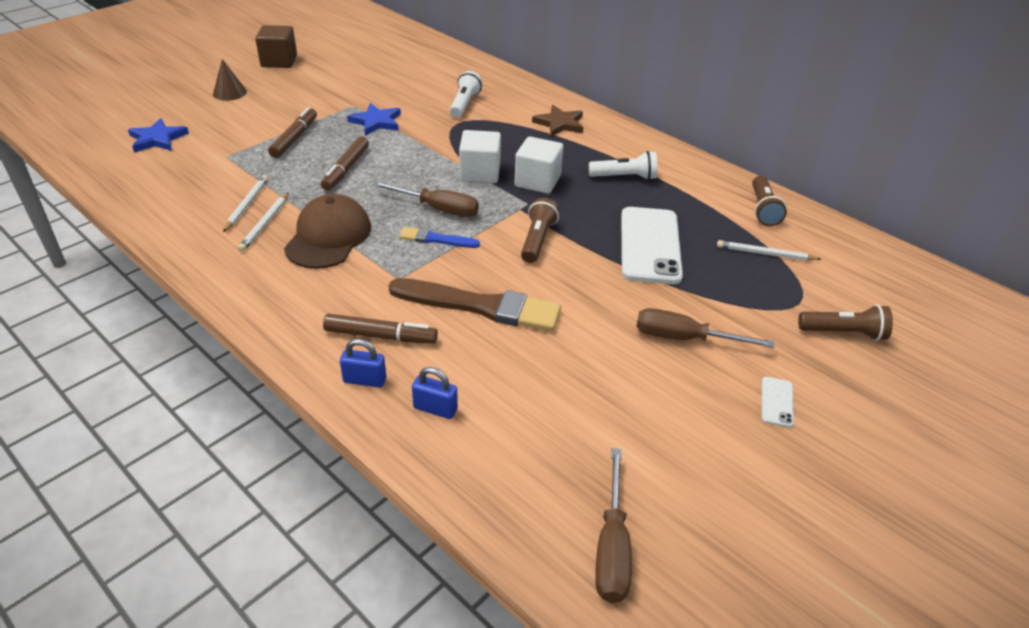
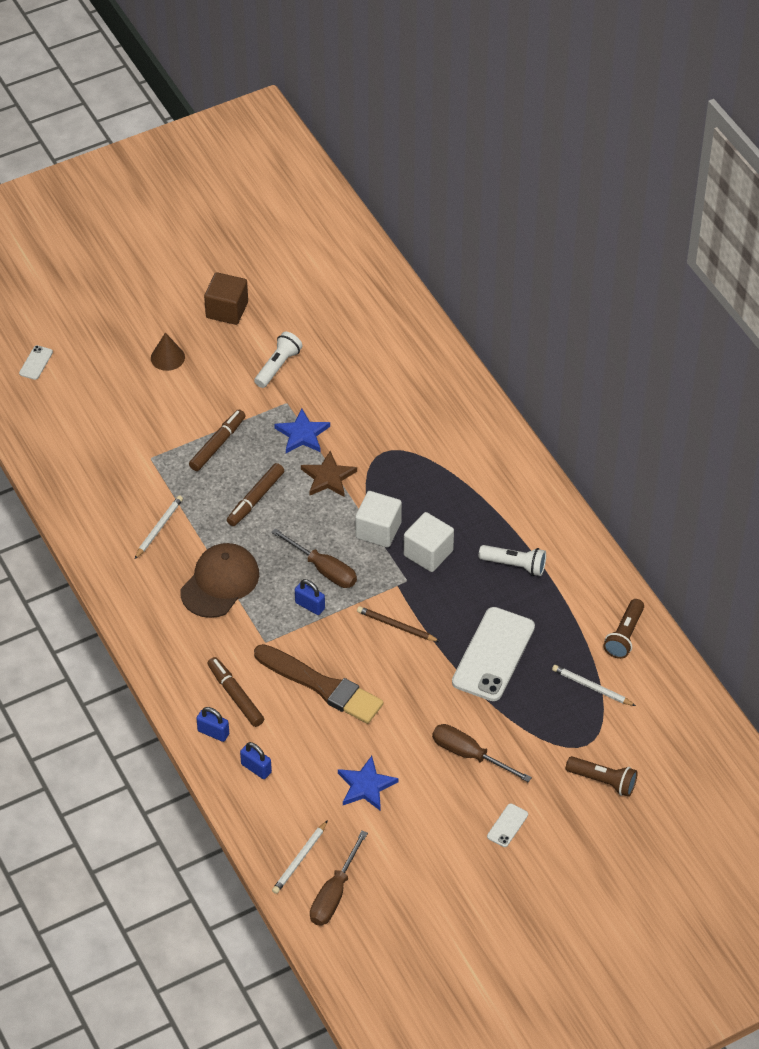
camera: 20 degrees right, 10 degrees up
(94, 110) = (36, 363): none -> white phone
(157, 139) = (91, 419): blue star -> blue star (366, 786)
(265, 223) = (170, 555): white pencil -> white pencil (300, 859)
(380, 336) = (235, 696): brown marker -> brown marker turned 150 degrees counterclockwise
(436, 239) = (310, 606): blue brush -> blue padlock
(464, 104) = (400, 423): white flashlight -> white flashlight (278, 366)
(537, 240) = (397, 626): brown flashlight -> brown pencil
(559, 124) = (487, 474): brown star -> brown star (328, 477)

